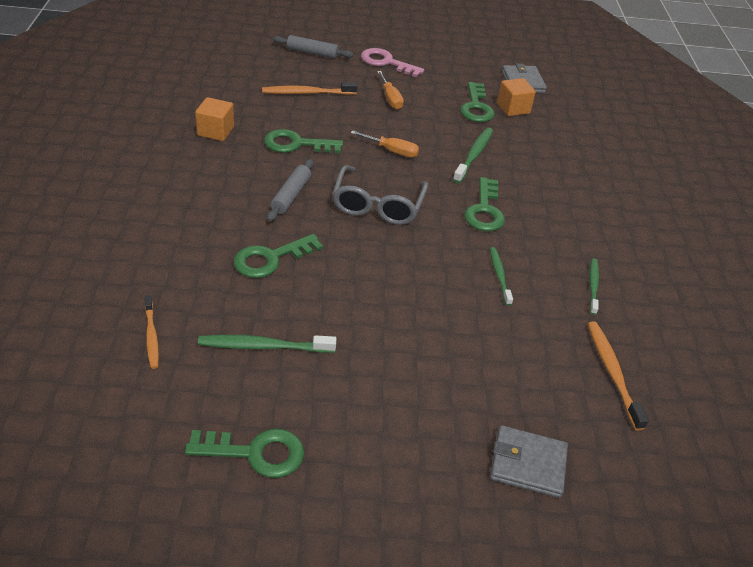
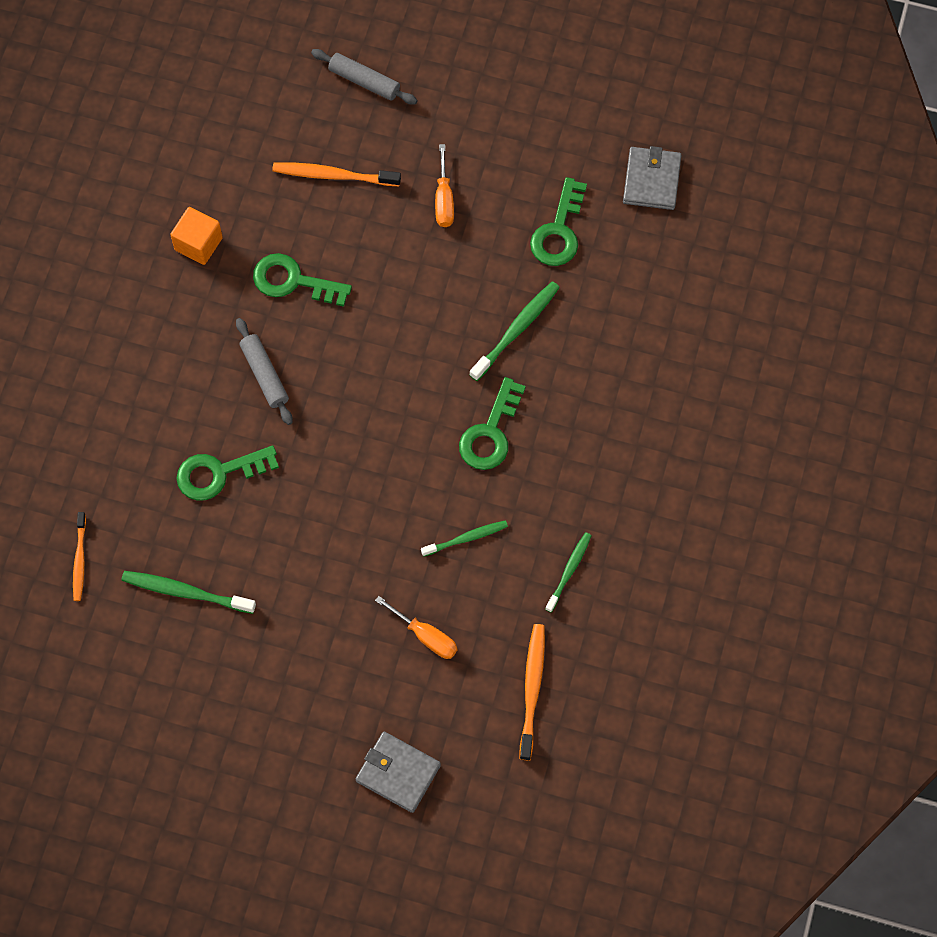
camera: 20 degrees right, 25 degrees up
(256, 453) = (153, 712): green key -> none
(291, 195) = (264, 374): grey rolling pin -> grey rolling pin turned 60 degrees counterclockwise
(378, 205) = (363, 405): grey glasses -> none
(386, 62) = (464, 114): pink key -> none
(392, 151) = (411, 309): orange screwdriver -> orange screwdriver (425, 636)
(499, 275) = (466, 538): green toothbrush -> green toothbrush turned 60 degrees clockwise
(513, 108) = (611, 239): orange cube -> none

